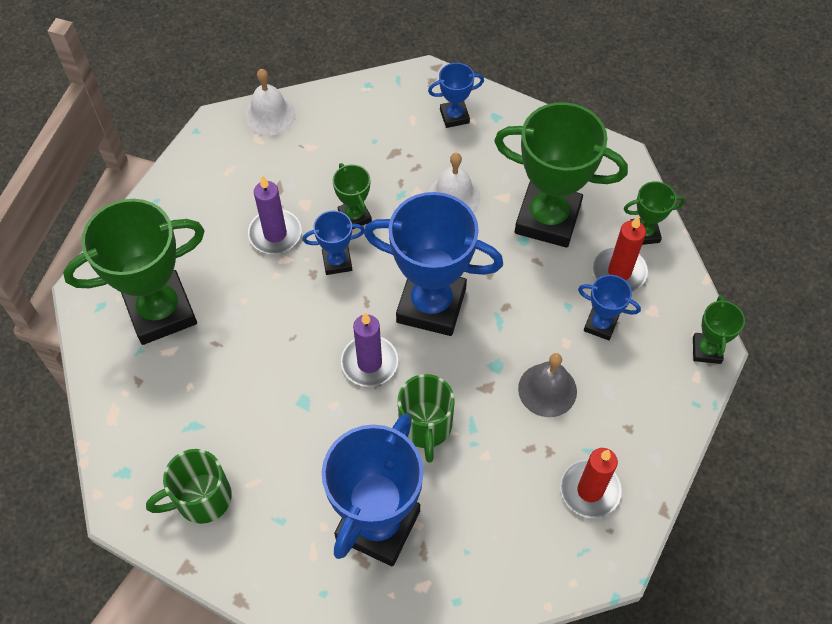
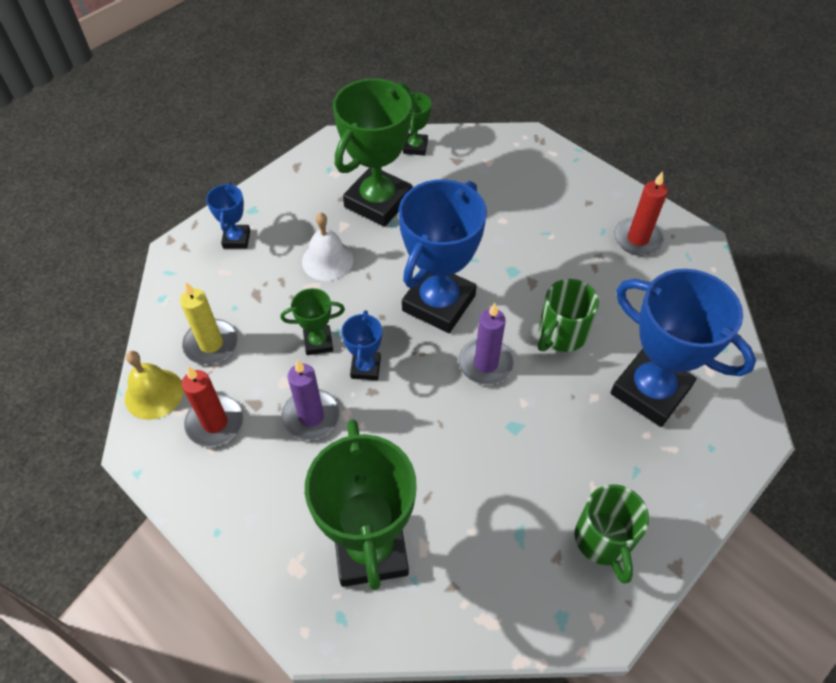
camera: 75 degrees left, 5 degrees down
(270, 115) = (154, 394): white bell -> yellow bell
(330, 137) = (211, 344): none -> yellow candle
(425, 427) = (561, 334): green mug -> green mug turned 120 degrees clockwise
(547, 390) = (543, 243): grey bell -> none
(600, 325) = (492, 195): blue trophy -> none
(619, 272) = (446, 171): red candle -> red candle (215, 423)
(706, 350) = (531, 141): green trophy -> none

